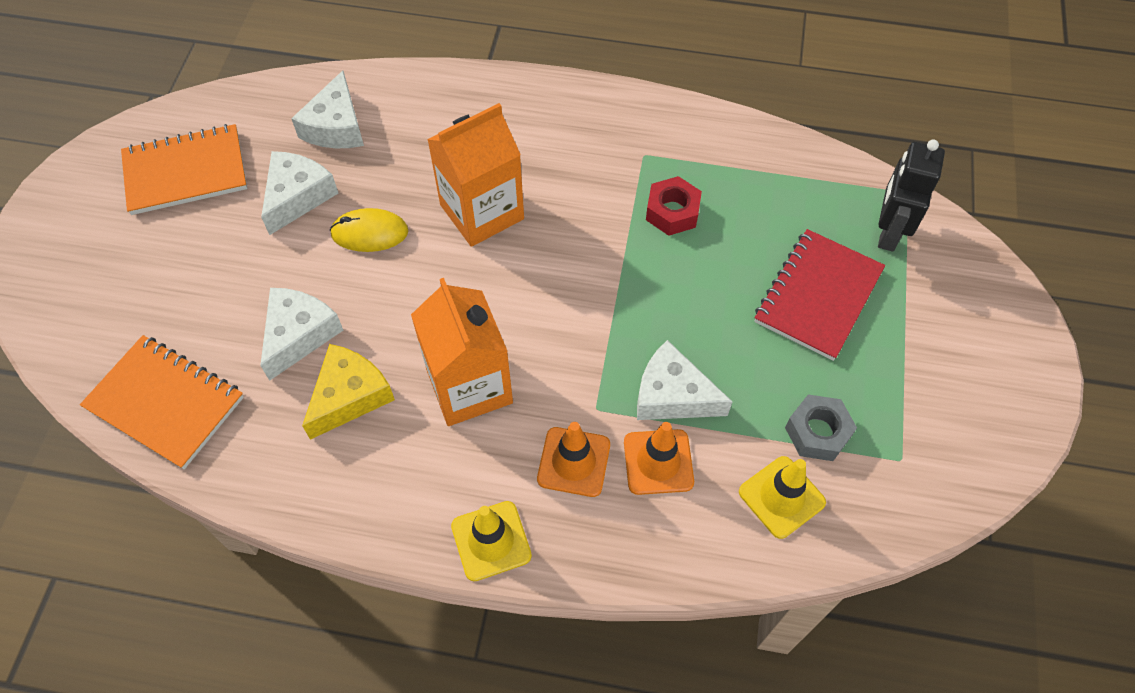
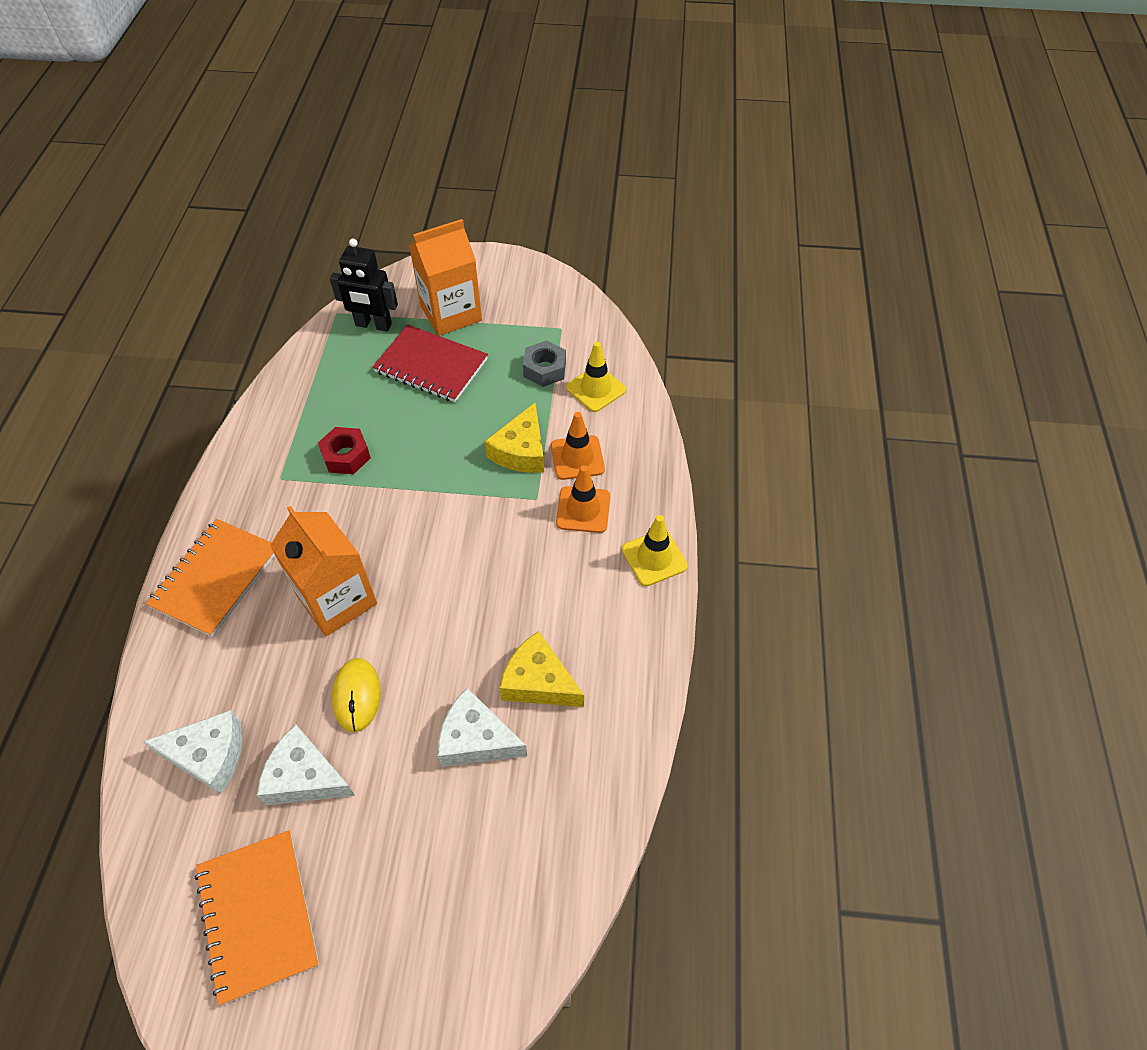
camera: 95 degrees left, 5 degrees down
(165, 403) = (558, 851): orange notebook -> orange notebook (216, 578)
(469, 386) = (522, 588): orange carton -> orange carton (451, 313)
(672, 395) = (521, 451): white cheese -> yellow cheese

